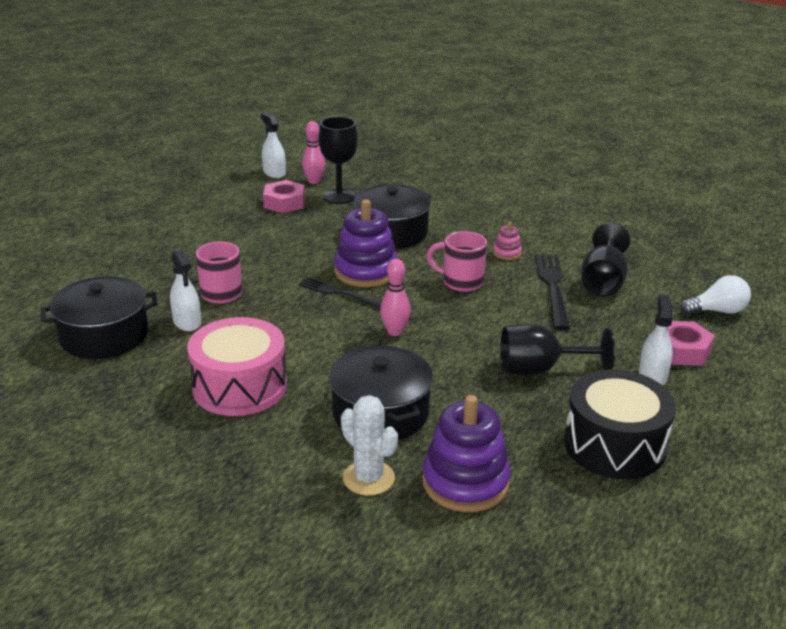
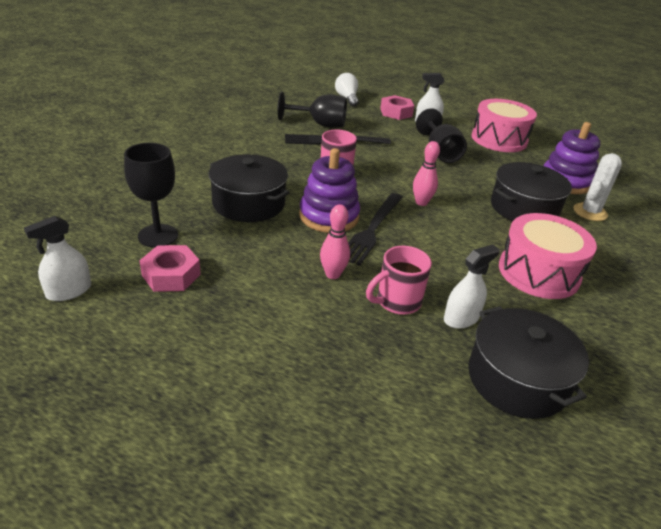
camera: 100 degrees left, 5 degrees up
(314, 181) = (108, 256): pink bowling pin -> pink bowling pin (333, 274)
(339, 293) = (372, 229): black fork -> black fork, size x1.50
(507, 253) = (282, 153): pink stacking toy -> none
(614, 445) = (499, 139): black drum -> pink drum

